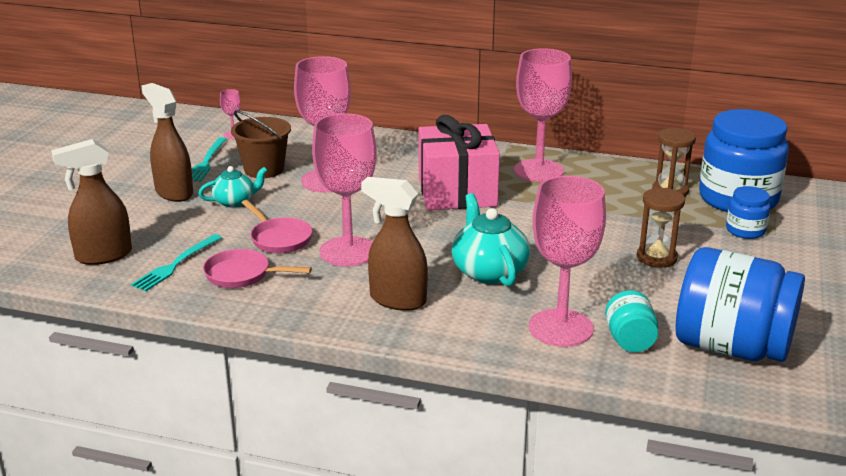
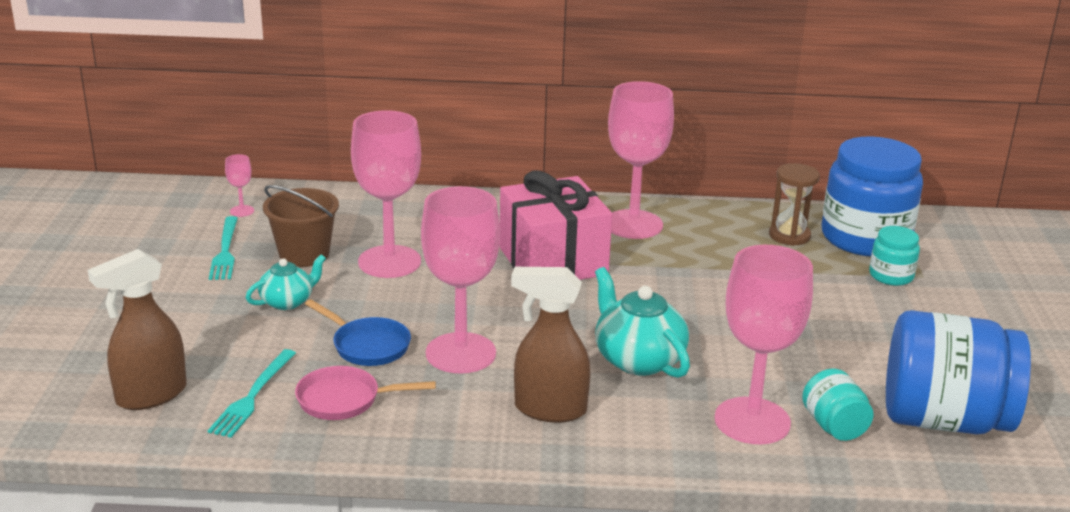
camera: 15 degrees left, 0 degrees up
(174, 192) = (202, 297): brown spray bottle -> none
(279, 239) = (367, 346): pink pan -> blue pan
(656, 258) = (814, 320): brown hourglass -> none
(745, 230) = (891, 276): blue jar -> turquoise jar

